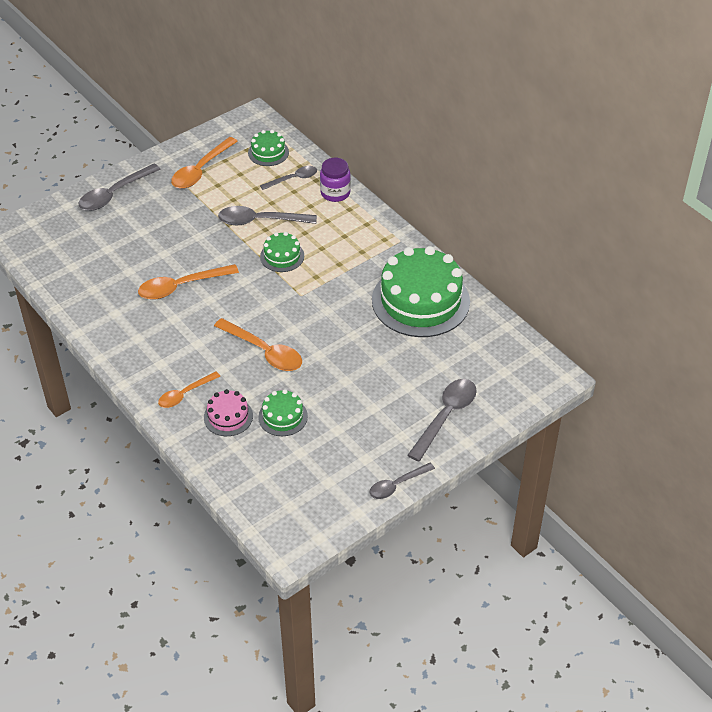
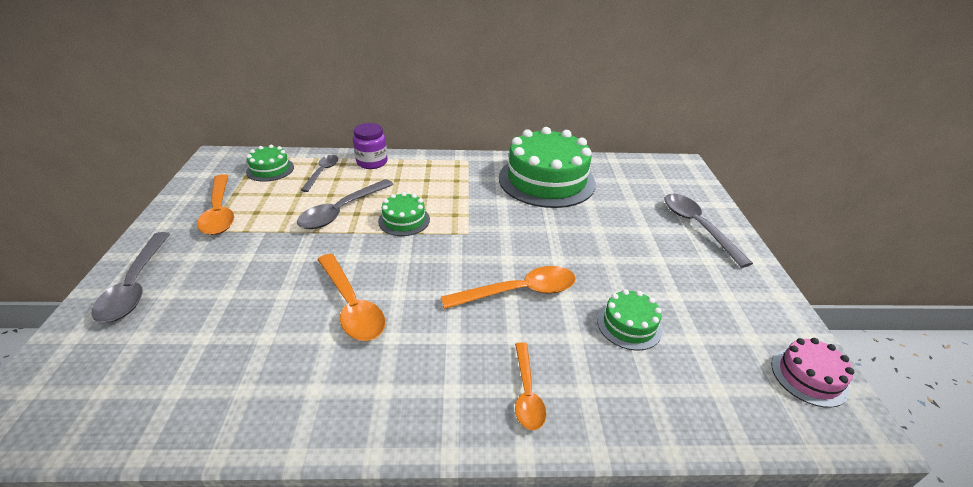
camera: 55 degrees left, 10 degrees down
(181, 287) = (351, 305): orange spoon -> orange spoon turned 45 degrees counterclockwise
(228, 416) = (597, 371): pink cake -> pink cake (809, 376)
(397, 485) = (777, 292): grey spoon -> none

